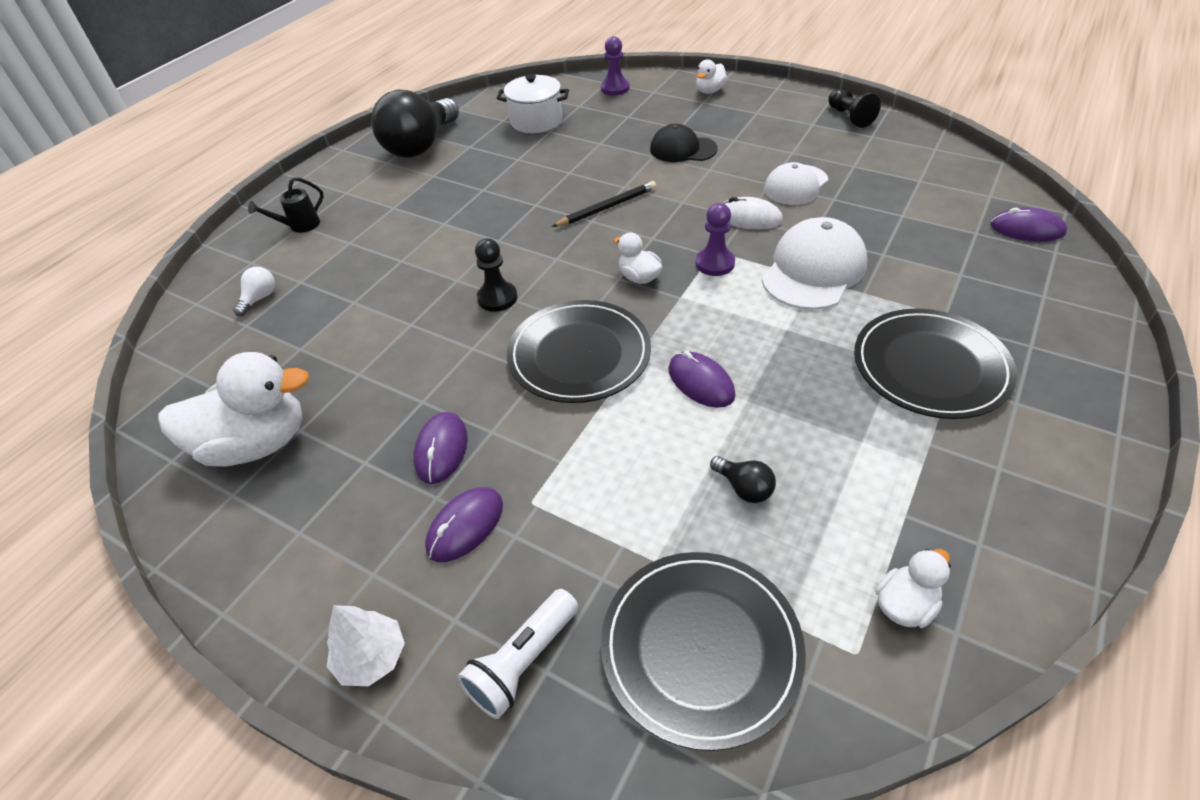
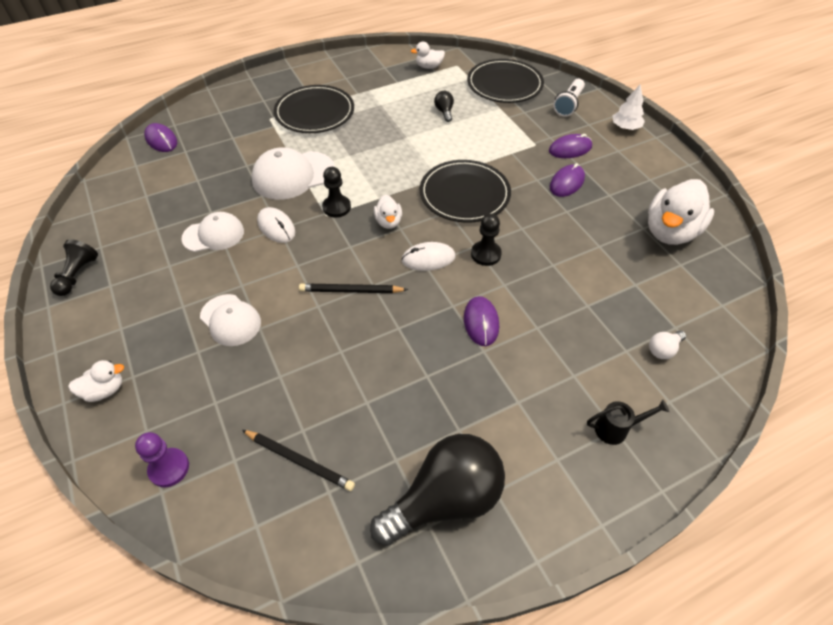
camera: 150 degrees left, 5 degrees up
(256, 443) = (670, 232): white duck -> white duck turned 75 degrees counterclockwise
(523, 662) = (568, 105): white flashlight -> white flashlight turned 135 degrees clockwise
(536, 121) = (299, 461): white pot -> black pencil
(558, 265) = (428, 258): none -> white mouse
(682, 149) = (230, 320): black cap -> white cap
(701, 382) = (418, 153): purple mouse -> purple mouse (481, 322)
(715, 263) = (336, 207): purple pawn -> black pawn

